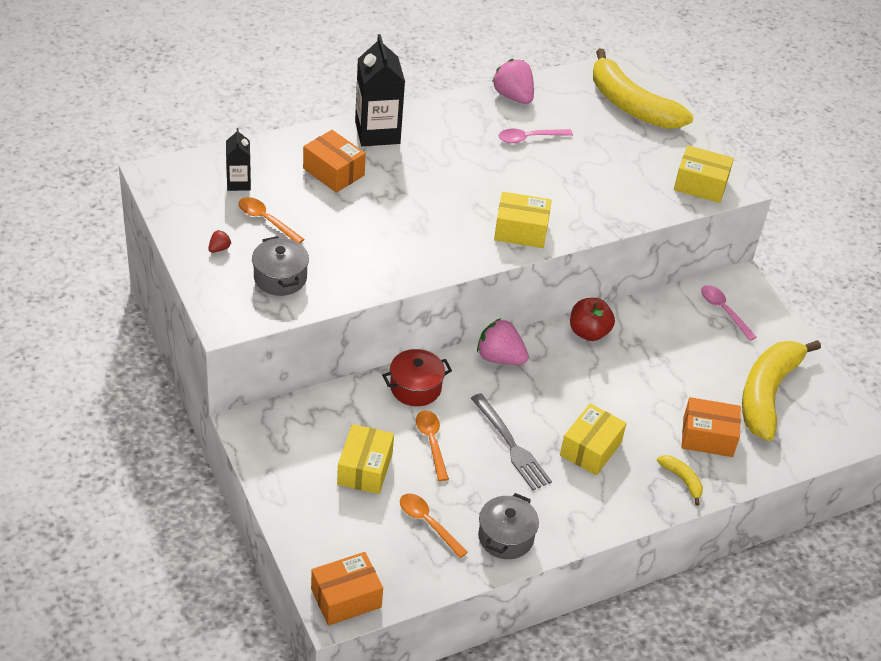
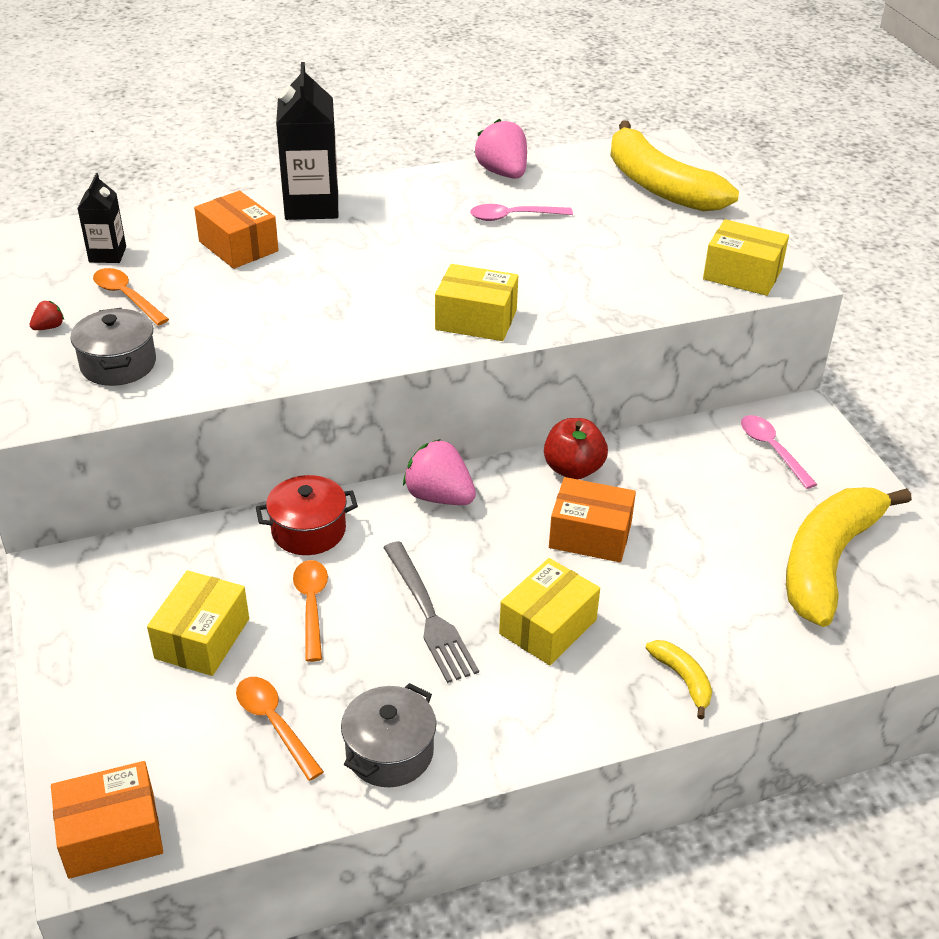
camera: 10 degrees right, 5 degrees down
(707, 437) = (730, 618): orange box -> orange box (590, 535)

